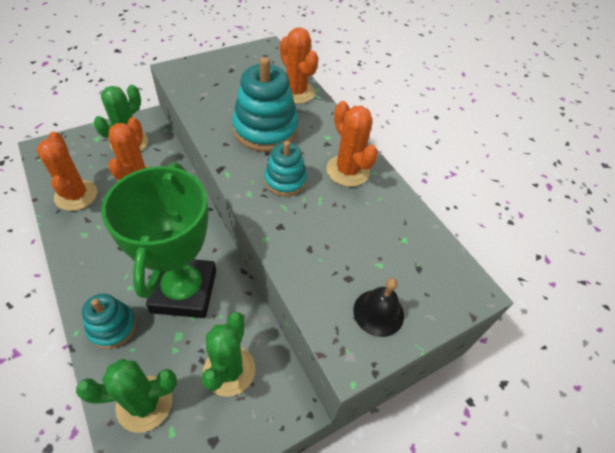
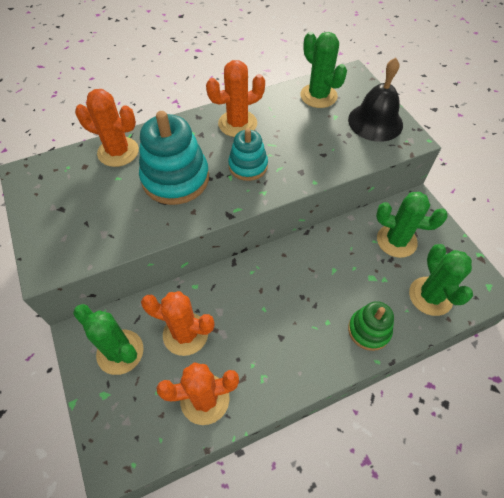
camera: 80 degrees left, 5 degrees up
(112, 327) = (369, 330): turquoise stacking toy -> green stacking toy
(184, 291) = (329, 276): green trophy -> none
(296, 92) = (118, 152): orange cactus -> orange cactus turned 45 degrees clockwise
(378, 312) = (375, 122): black bell -> black bell, size x1.50
(414, 247) = (318, 96): none -> green cactus

